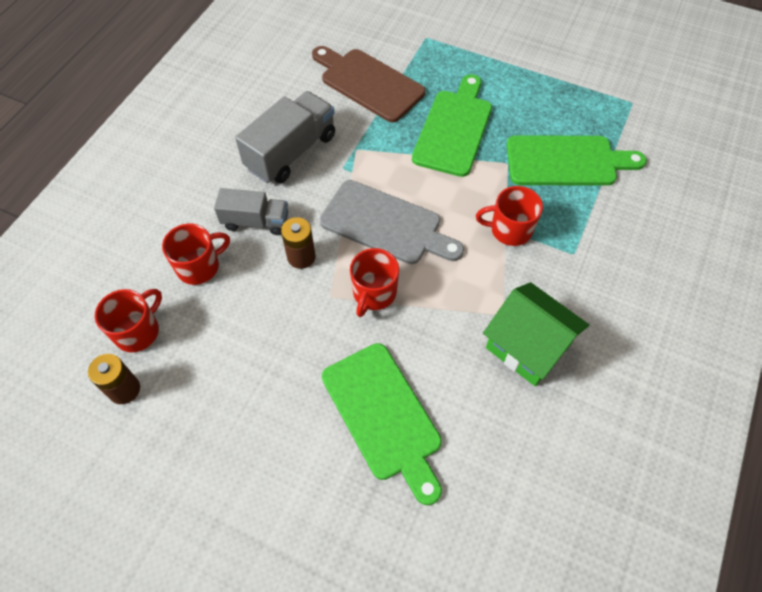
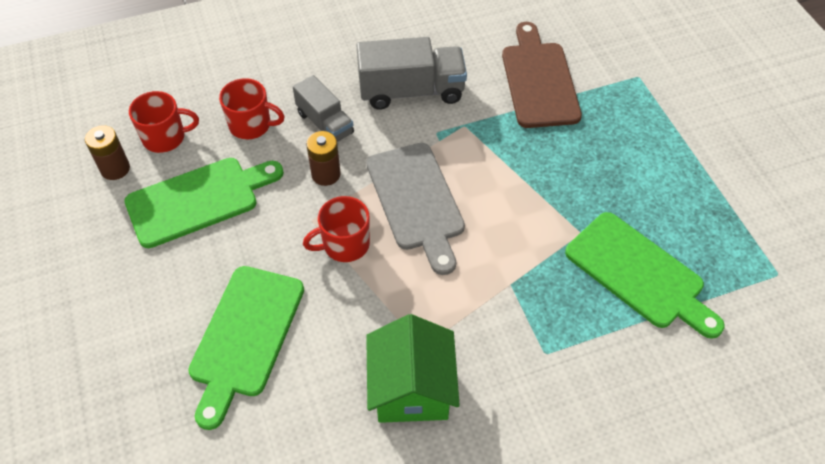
camera: 45 degrees right, 5 degrees down
(454, 129) = (567, 169): green cutting board -> green cutting board (198, 200)
(509, 230) = (512, 287): red mug -> none

